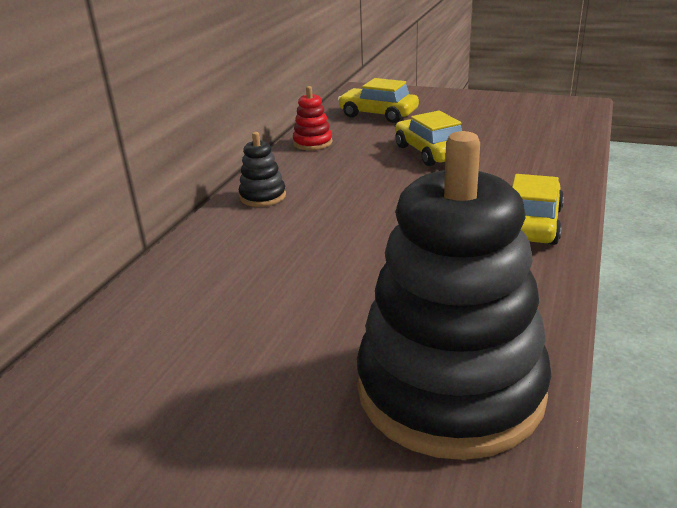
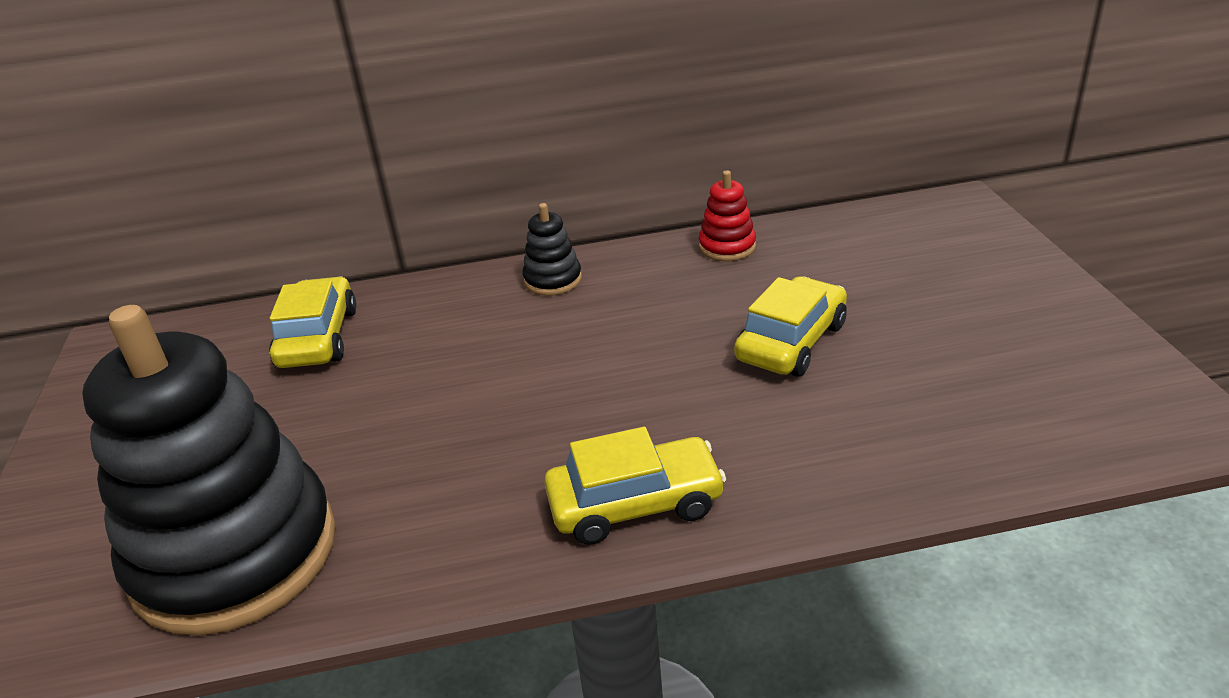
camera: 60 degrees right, 5 degrees up
(378, 114) = (879, 252): yellow car -> yellow car (318, 338)

